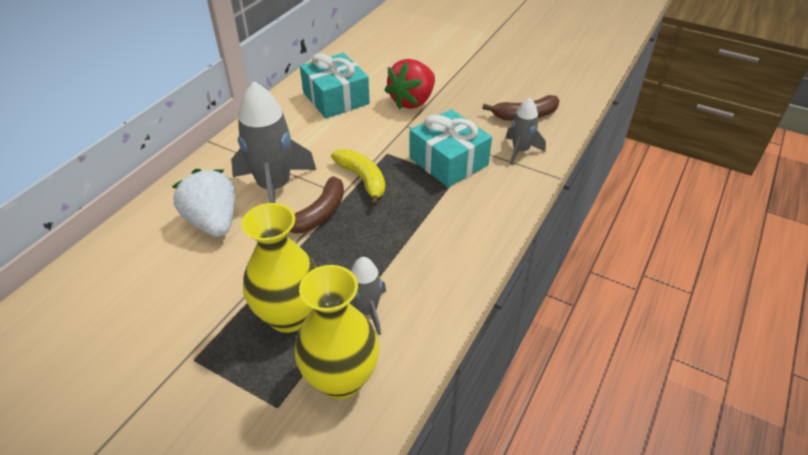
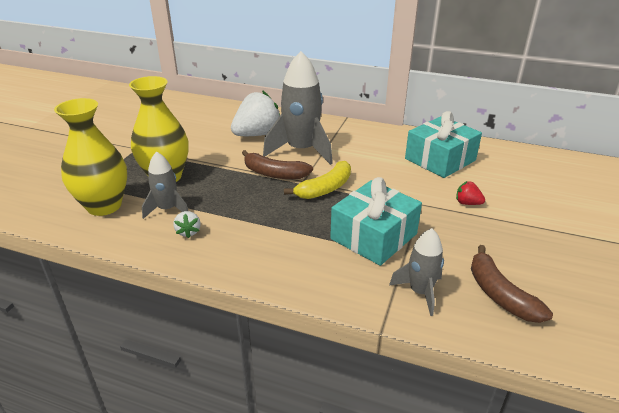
camera: 80 degrees right, 10 degrees down
(412, 101) = (467, 203): red strawberry -> red strawberry, size x0.45
(416, 290) = (188, 232): none -> white strawberry

